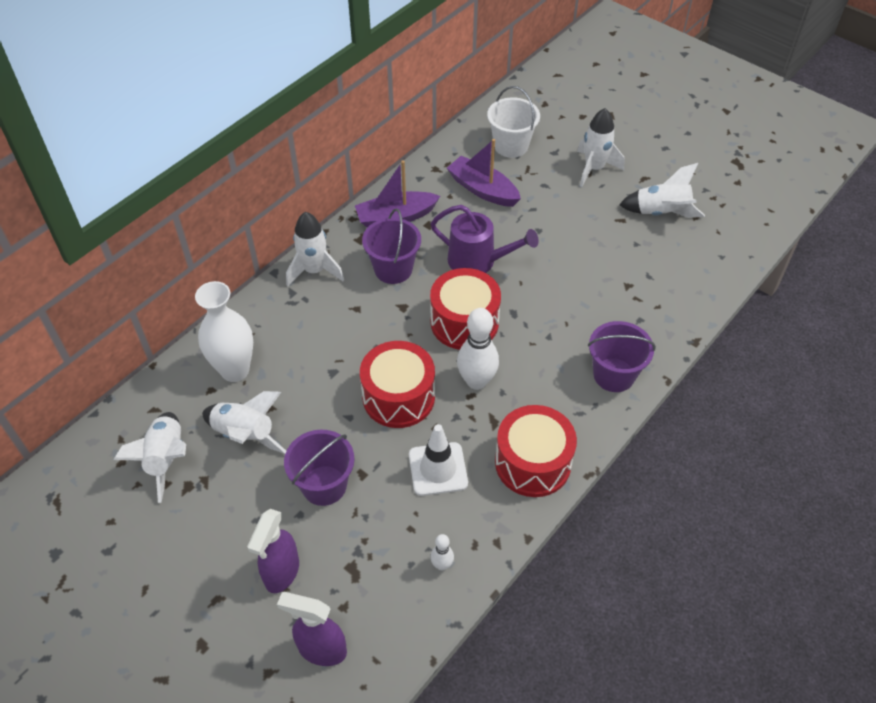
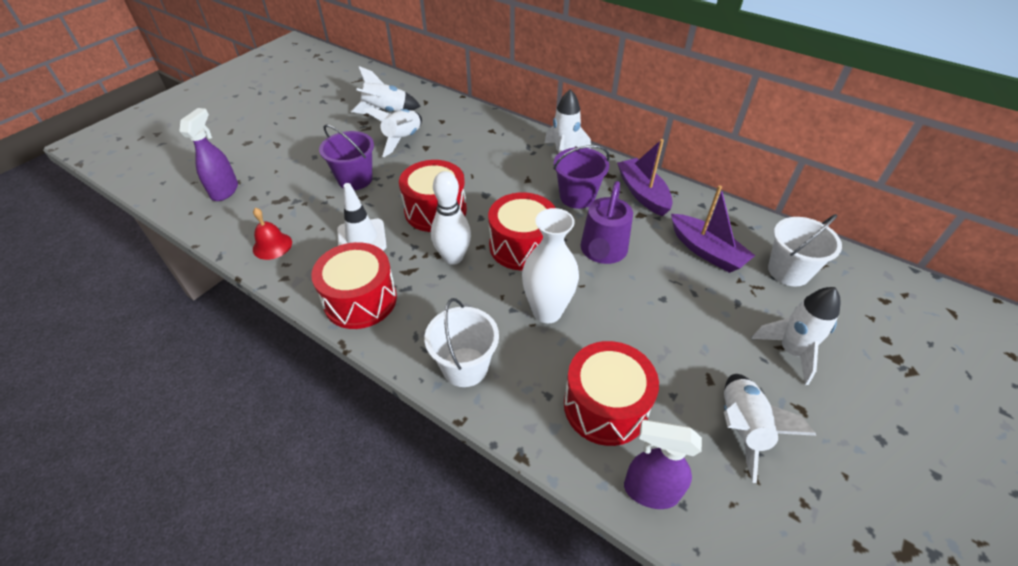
camera: 85 degrees right, 5 degrees down
(235, 370) = (459, 128): white vase -> white vase (547, 311)
(281, 572) = (288, 167): purple spray bottle -> purple spray bottle (650, 491)
(442, 565) = (272, 245): white bowling pin -> red bell
(483, 190) = (706, 251): purple boat -> purple boat turned 105 degrees clockwise
(614, 375) = (465, 367): purple bucket -> white bucket
(648, 285) = (605, 406): none -> red drum

